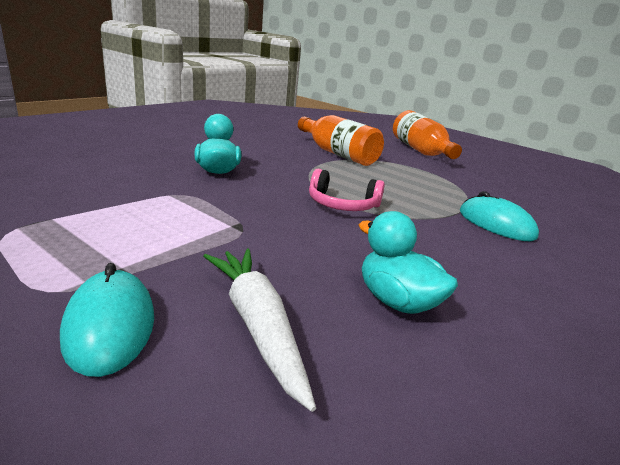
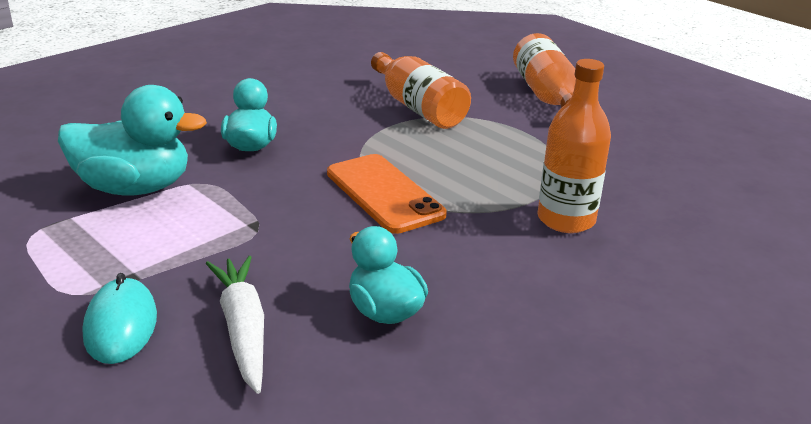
camera: 10 degrees right, 5 degrees up
(117, 196) = (134, 188): none -> turquoise duck
(342, 205) = (384, 194): pink headphones -> orange phone
(496, 224) = (566, 220): turquoise mouse -> orange bottle

